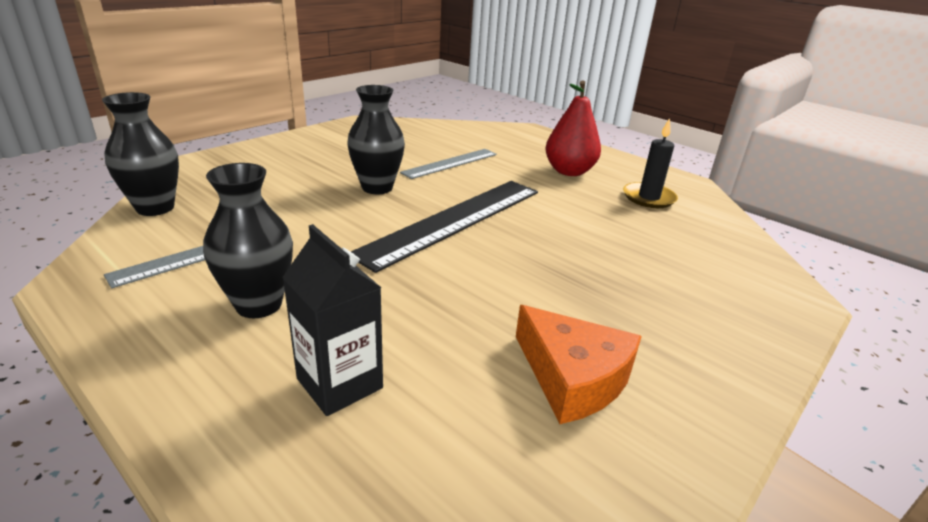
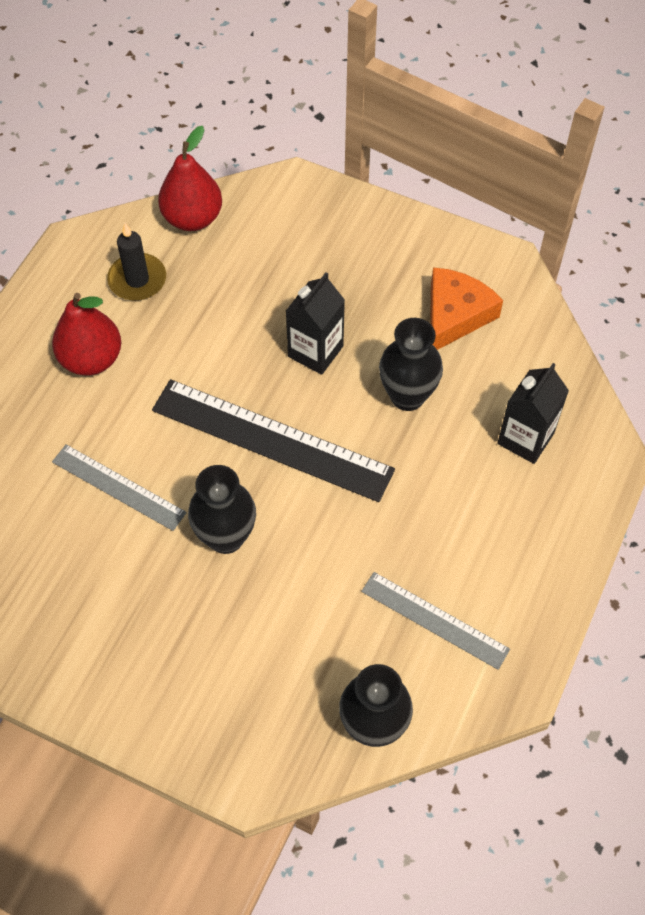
camera: 105 degrees left, 30 degrees up
(259, 305) = (476, 530): black vase -> black vase (407, 396)
(545, 261) = (315, 351): none -> black carton
(727, 232) = (192, 218): none -> red pear

